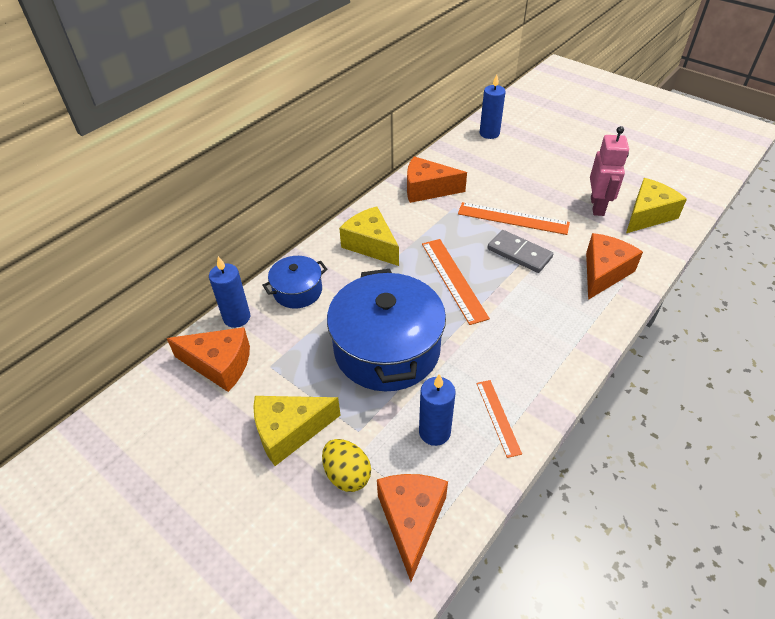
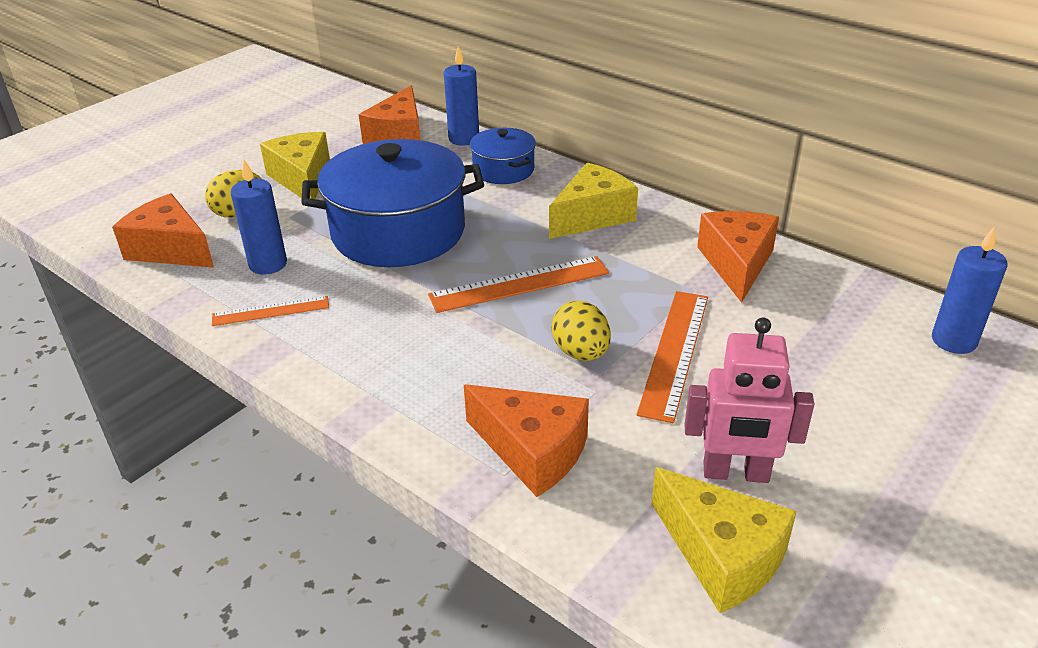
camera: 90 degrees right, 10 degrees down
(411, 520) = (170, 249): orange cheese -> orange cheese turned 150 degrees counterclockwise
(519, 253) = (581, 353): grey domino -> yellow egg

